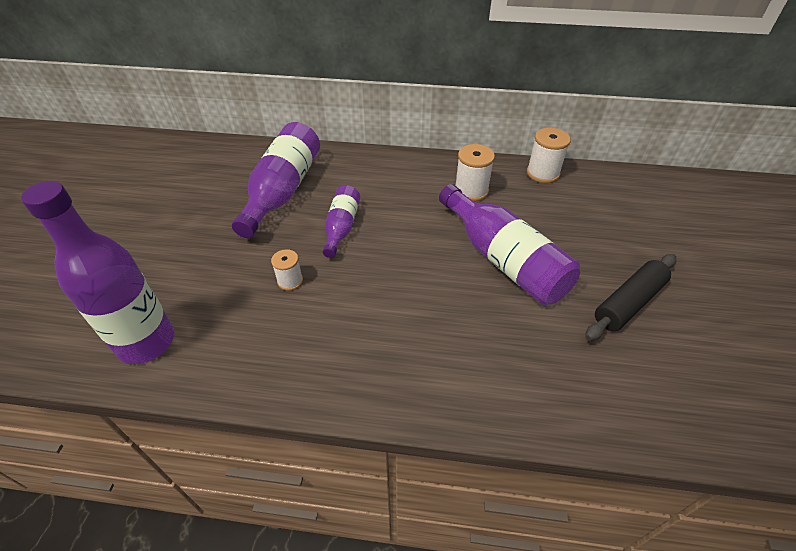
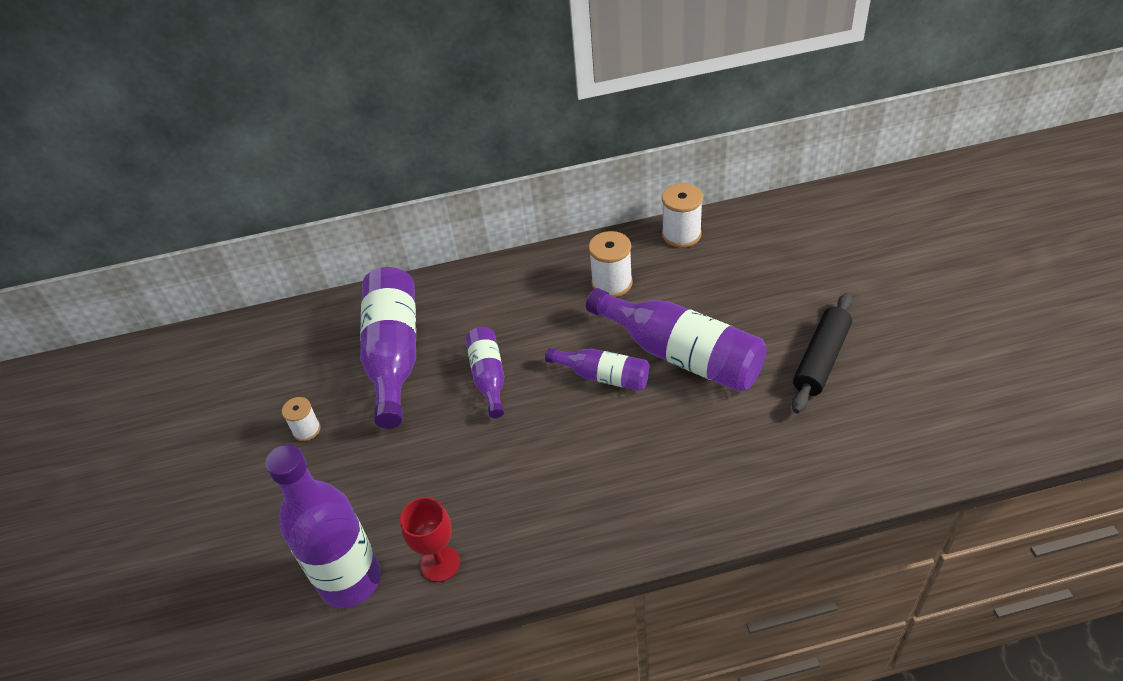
camera: 15 degrees left, 0 degrees up
(221, 356) = (440, 563): none -> red goblet
(290, 281) = (466, 459): white spool -> white spool (306, 430)
(431, 255) = (603, 376): none -> purple bottle

